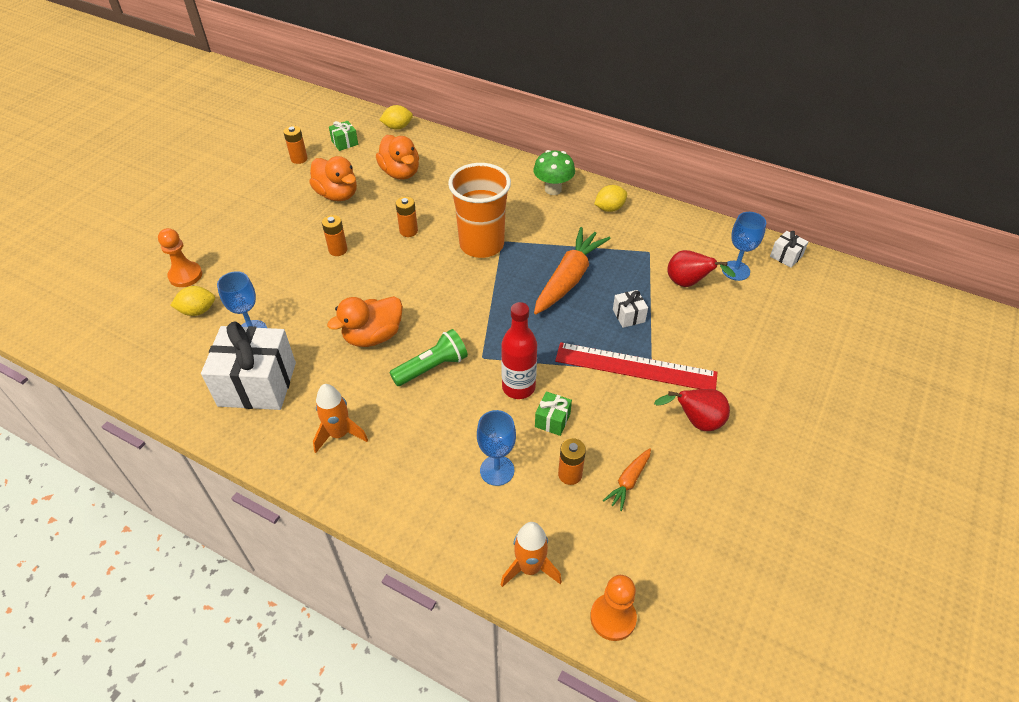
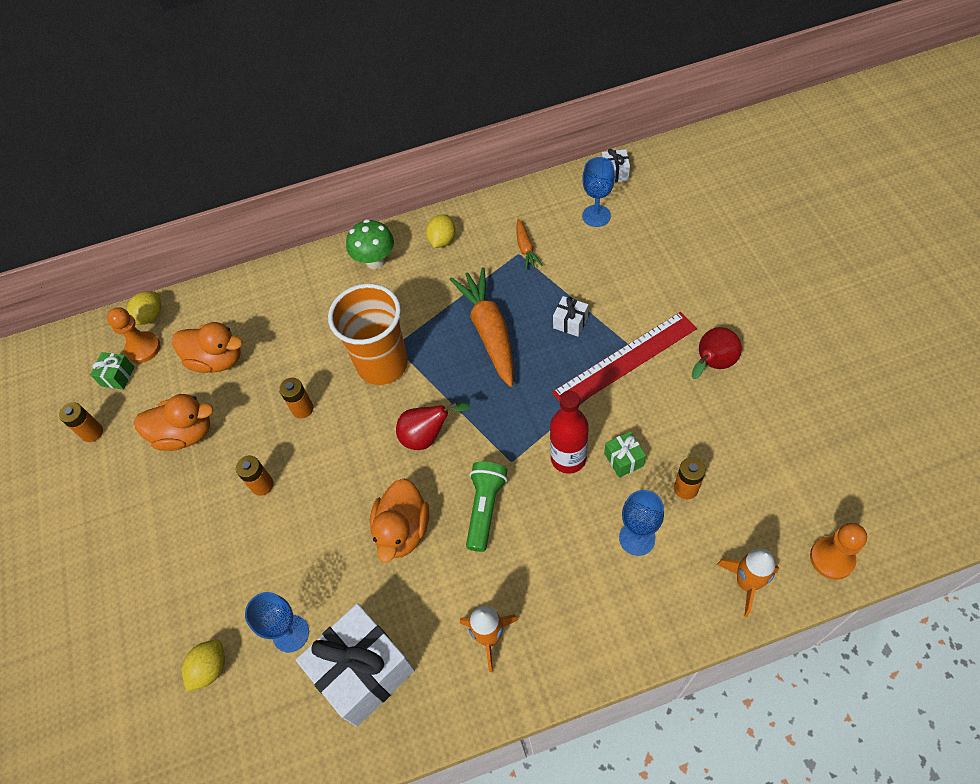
camera: 40 degrees left, 10 degrees up
(185, 275) = (146, 650): orange pawn -> orange pawn (143, 348)
(628, 481) = (726, 453): orange carrot -> orange carrot (525, 248)
(688, 283) = (578, 256): red pear -> red pear (427, 436)

